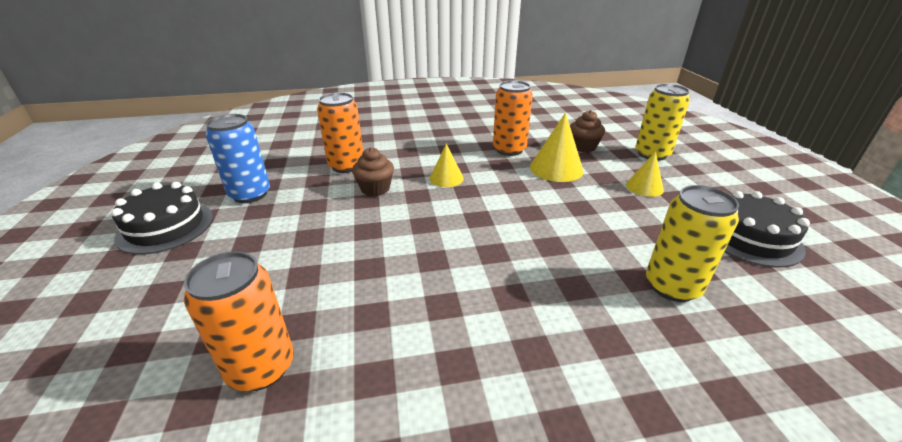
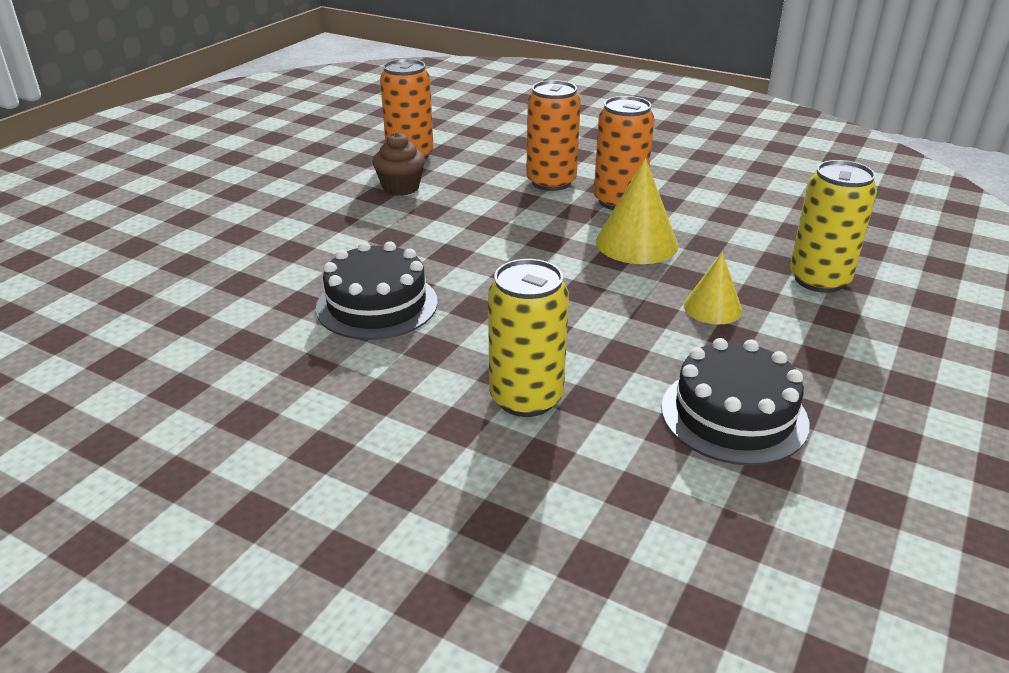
camera: 40 degrees right, 0 degrees up
(166, 227) = (200, 155): black cake -> black cake (377, 305)
(250, 194) = (291, 152): blue can -> none
(261, 367) = (131, 277): orange can -> orange can (551, 182)
(446, 178) = (487, 204): yellow cone -> none
(583, 147) = (730, 234): brown cupcake -> none

